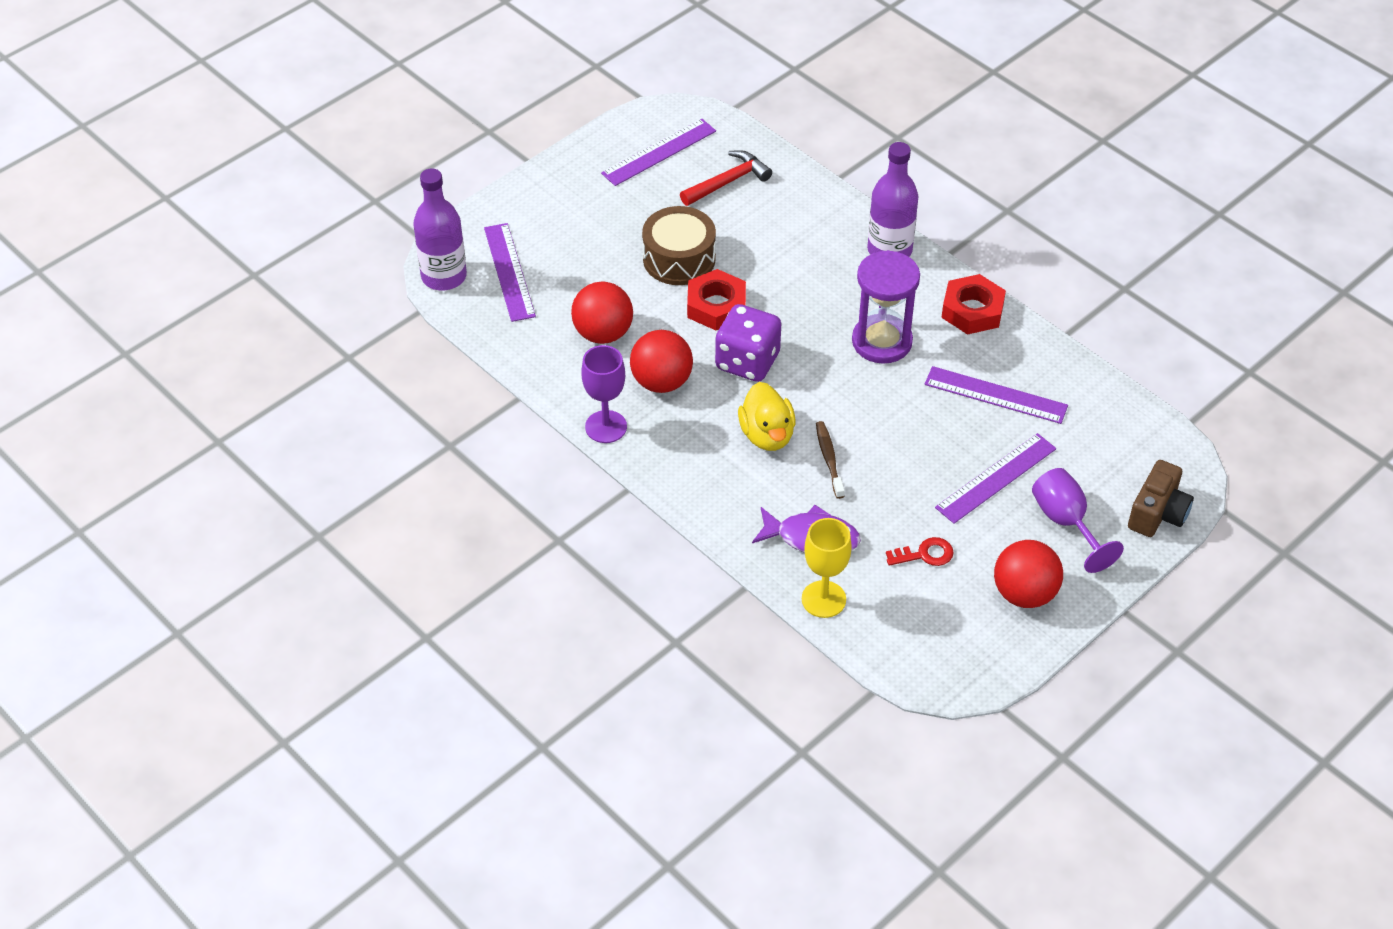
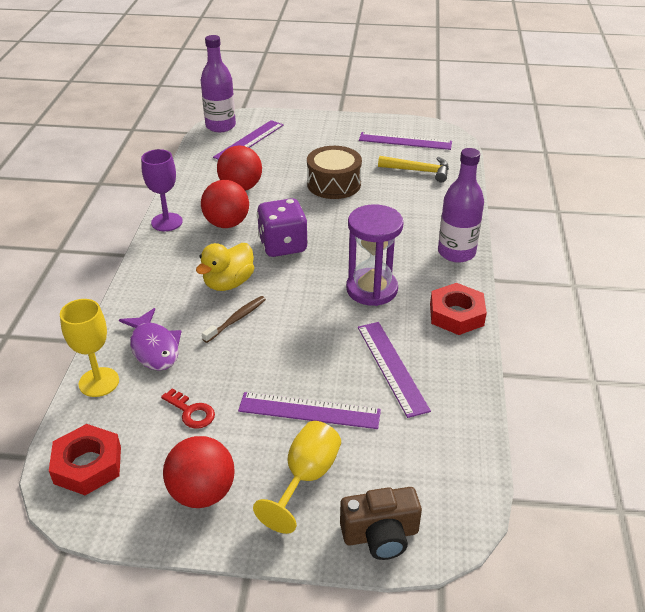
camera: 50 degrees right, 10 degrees down
(716, 306) = (314, 213): red nut -> red nut (88, 465)
(728, 182) = (418, 171): red hammer -> yellow hammer
(1066, 523) = (306, 478): purple goblet -> yellow goblet

